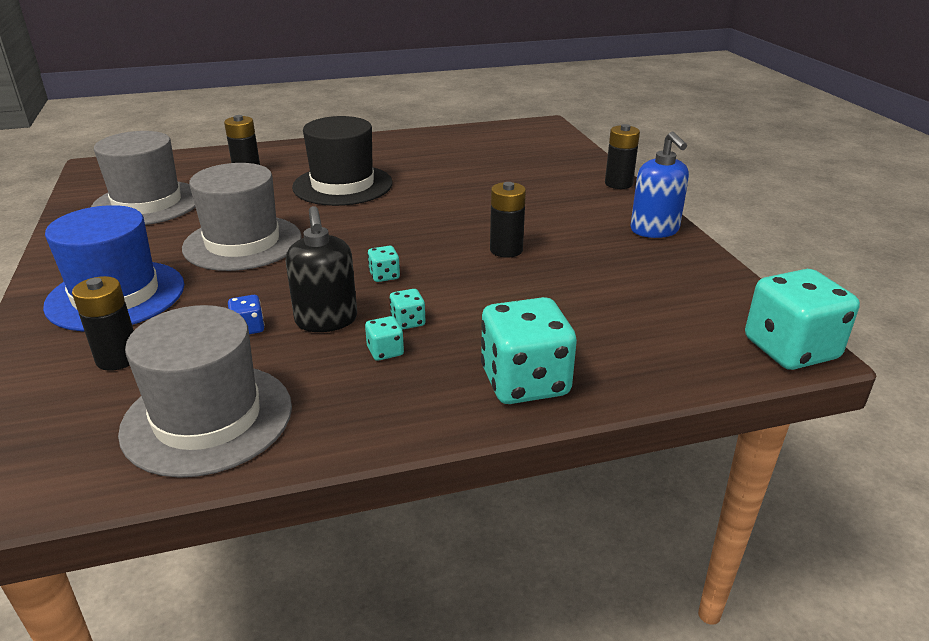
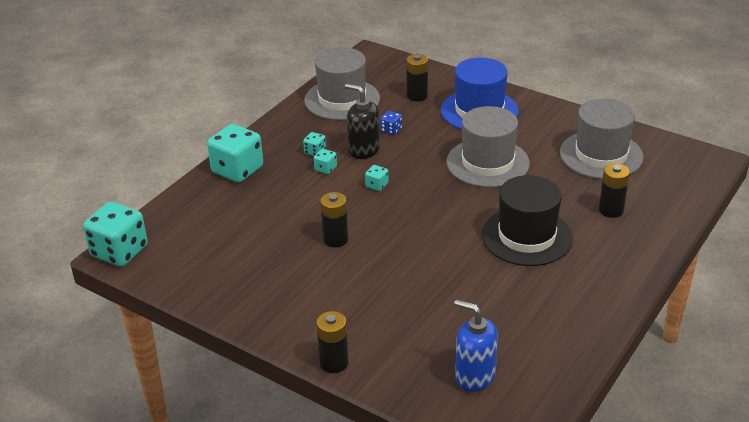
camera: 140 degrees right, 5 degrees up
(654, 230) = (258, 314): blue soap dispenser -> blue soap dispenser (474, 376)

